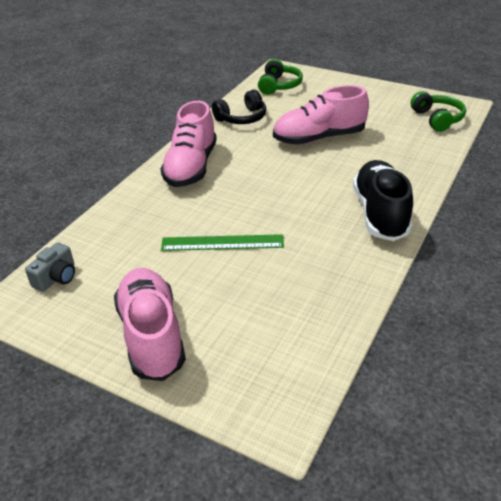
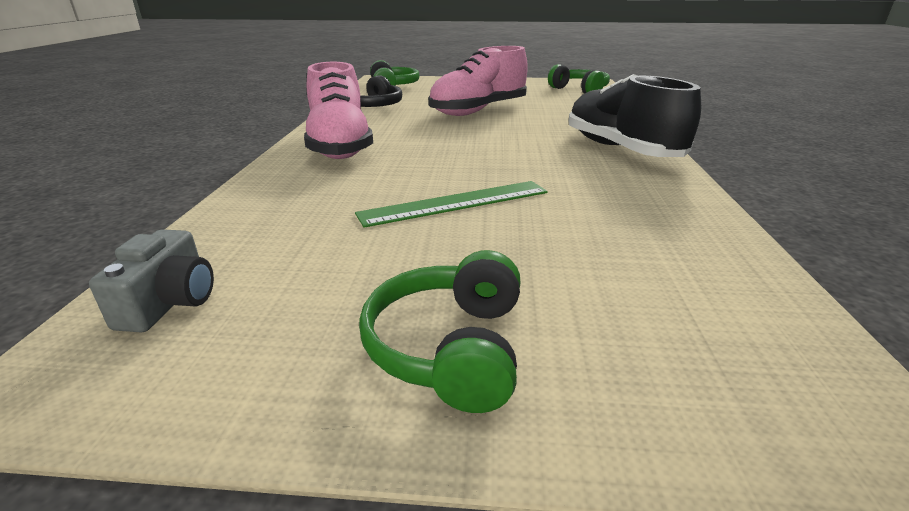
camera: 25 degrees left, 10 degrees down
(152, 336) = (449, 347): pink shoe -> green headphones

